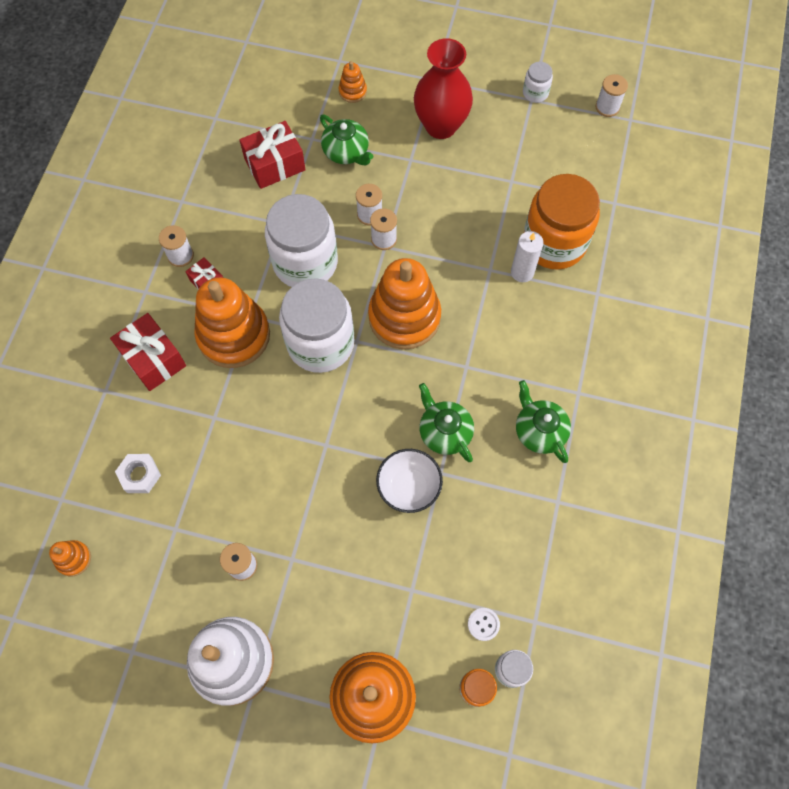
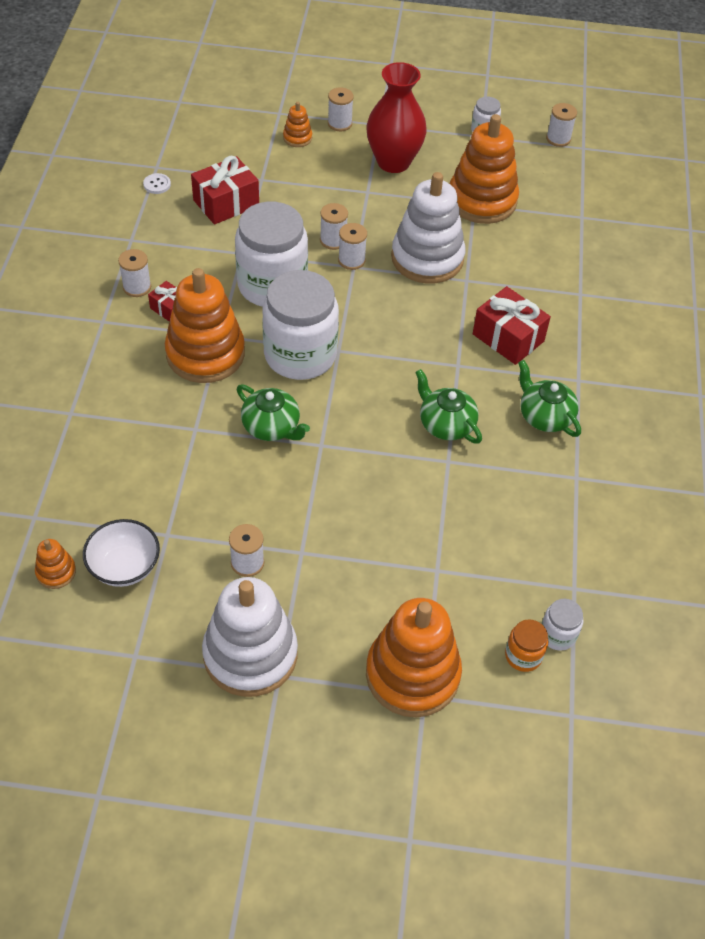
camera: 10 degrees left, 15 degrees down
(140, 475) = (120, 487): white nut -> none
(153, 359) = (120, 380): red gift -> red gift (508, 338)
(346, 152) = (299, 189): green teapot -> green teapot (272, 427)
(395, 76) = (339, 123): none -> white spool
(404, 317) = (385, 326): orange stacking toy -> orange stacking toy (482, 200)
(409, 487) = (417, 476): white bowl -> white bowl (124, 567)
(456, 241) = (427, 258): none -> white stacking toy
(483, 624) = (520, 595): white button -> white button (157, 184)
(522, 272) = (500, 280): white candle -> none
(554, 243) = (527, 254): orange jar -> none

